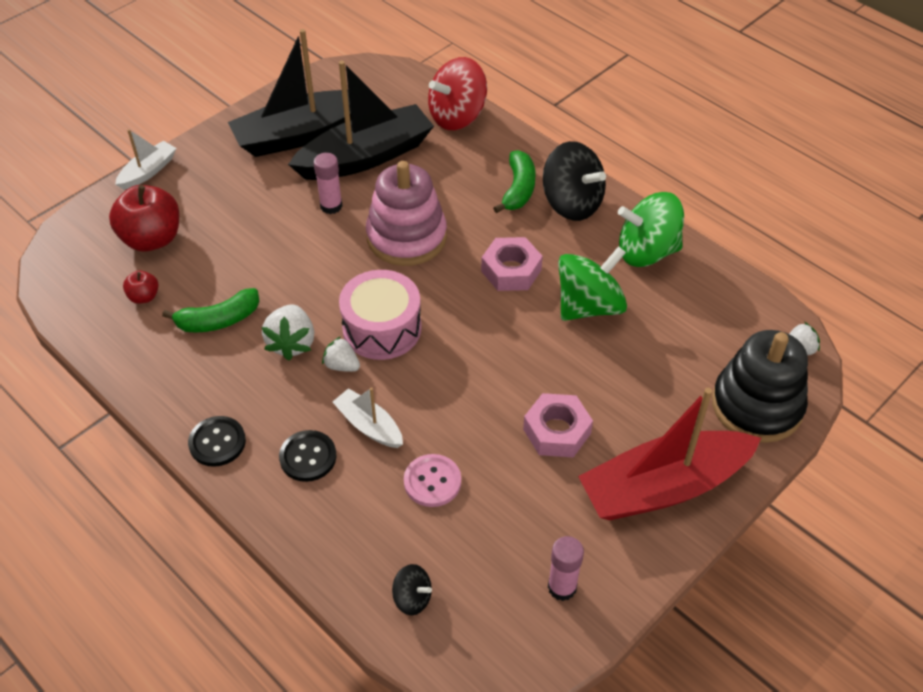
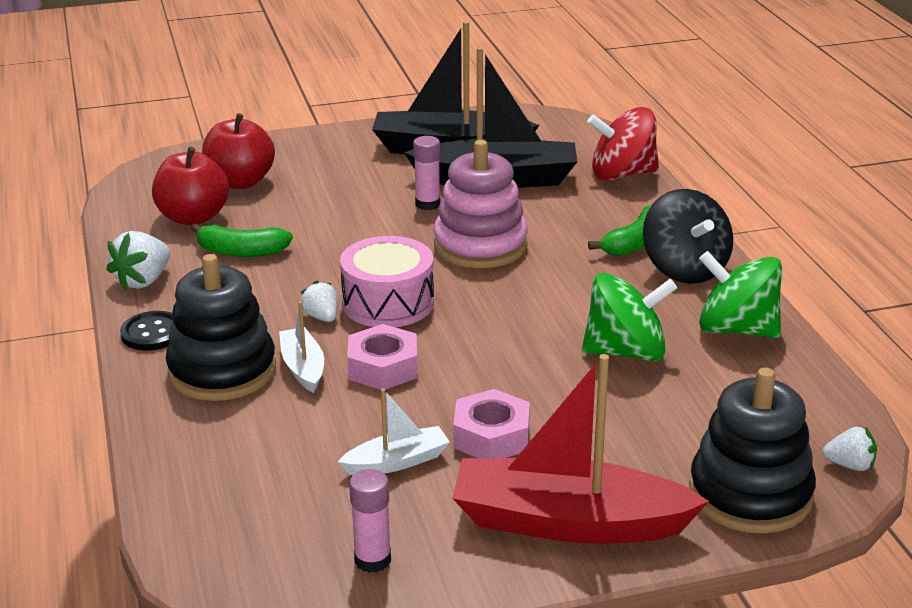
camera: 30 degrees right, 20 degrees down
(144, 297) = (193, 217): red apple -> red apple, size x2.06
(148, 171) = (283, 138): white boat -> white boat (397, 462)
(292, 343) = (291, 287): white strawberry -> white strawberry (143, 281)
(308, 457) = (222, 371): black button -> black stacking toy
(412, 598) = (213, 508): black spinning top -> none
(432, 481) = (322, 430): pink button -> none
(511, 270) = (566, 300): pink nut -> pink nut (383, 367)

